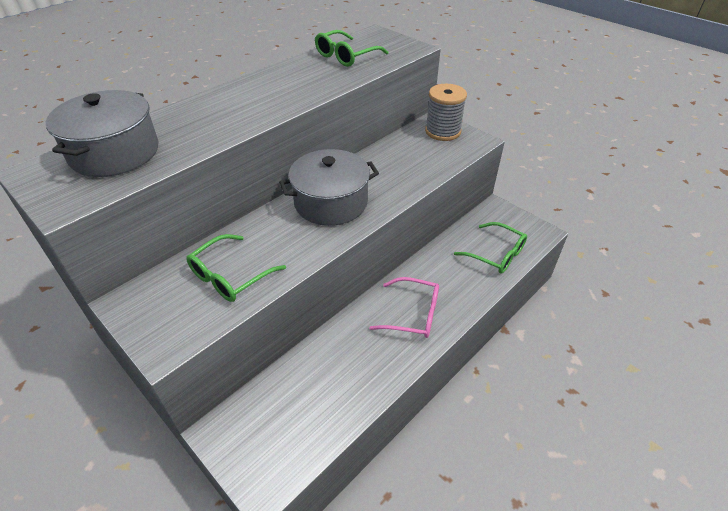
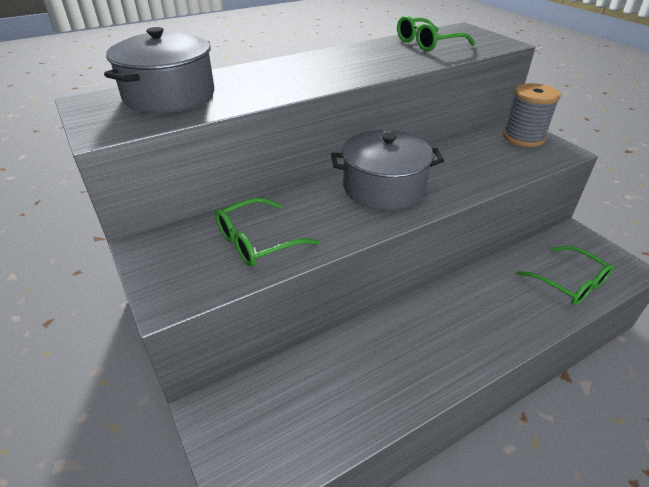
camera: 15 degrees right, 5 degrees down
(413, 314) = (457, 330): pink glasses -> none

